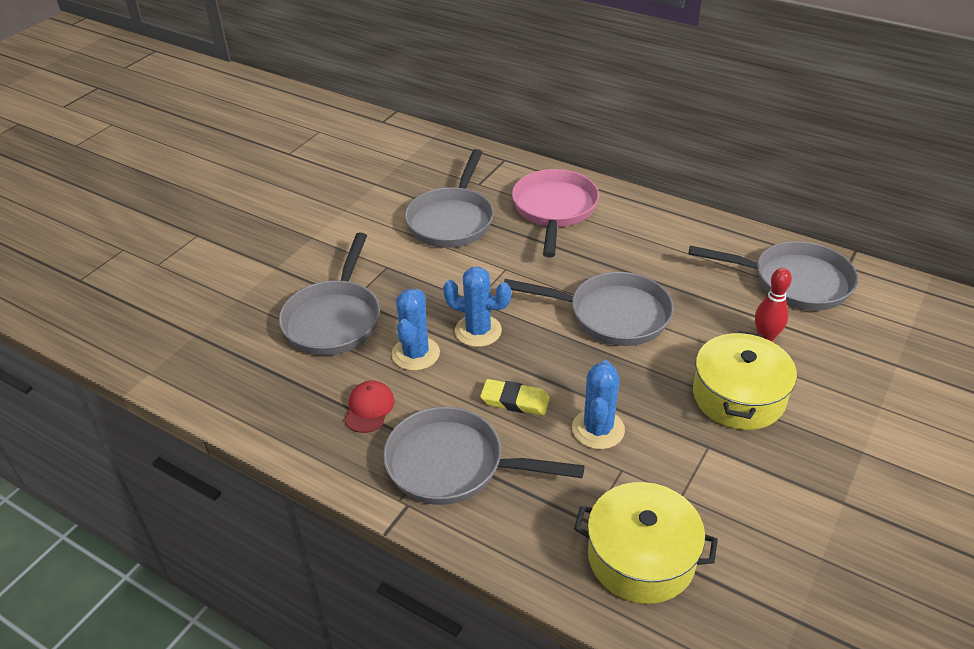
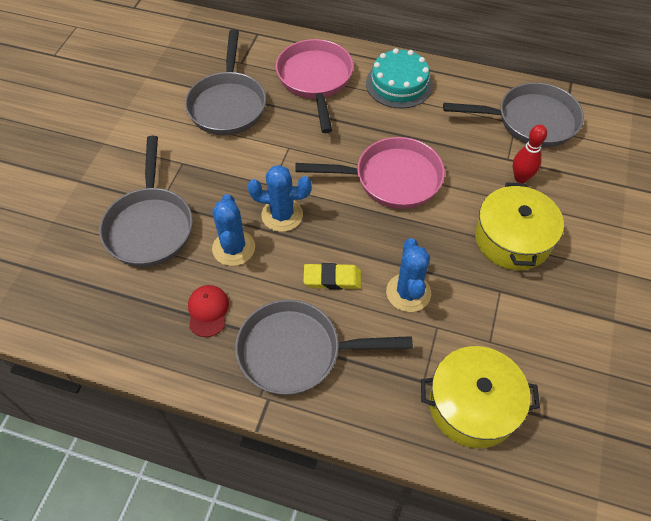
camera: 15 degrees left, 15 degrees up
(612, 315) = (391, 179): grey pan -> pink pan
(647, 226) = (399, 84): none -> turquoise cake

